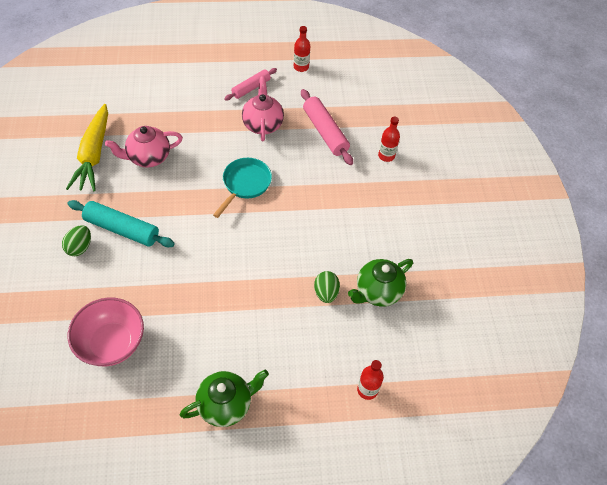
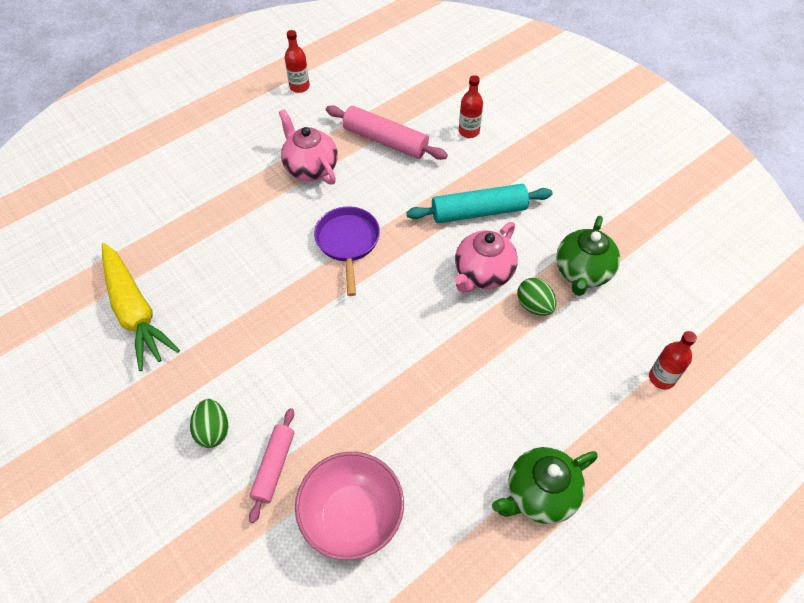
camera: 30 degrees left, 0 degrees up
(122, 229) = (248, 377): turquoise rolling pin -> turquoise rolling pin (478, 212)
(148, 157) = (208, 276): pink teapot -> pink teapot (483, 274)
(225, 404) = (539, 494): green teapot -> green teapot turned 150 degrees counterclockwise
(245, 184) = (348, 242): turquoise pan -> purple pan
(251, 88) = (263, 136): pink rolling pin -> pink rolling pin (274, 467)

